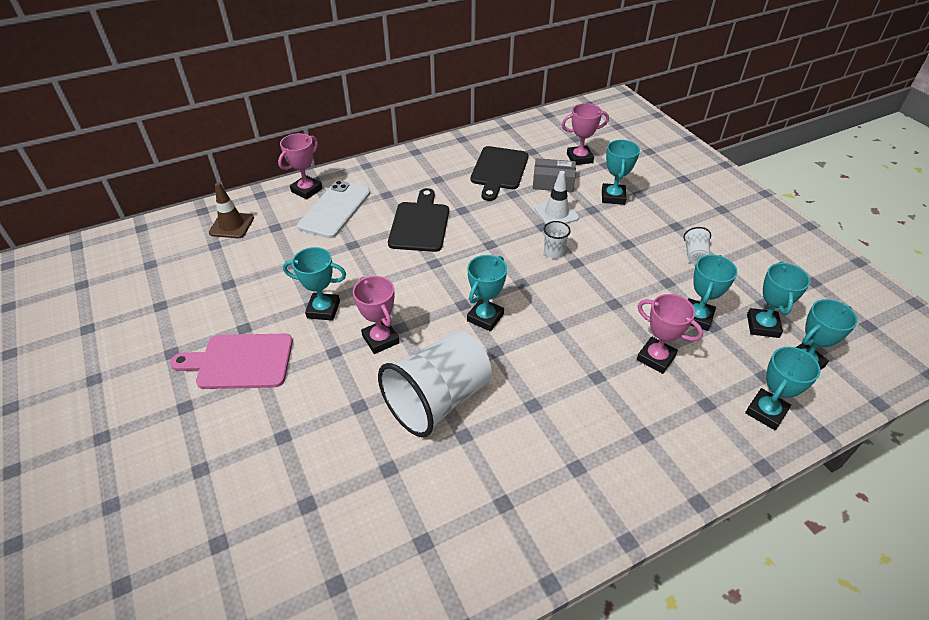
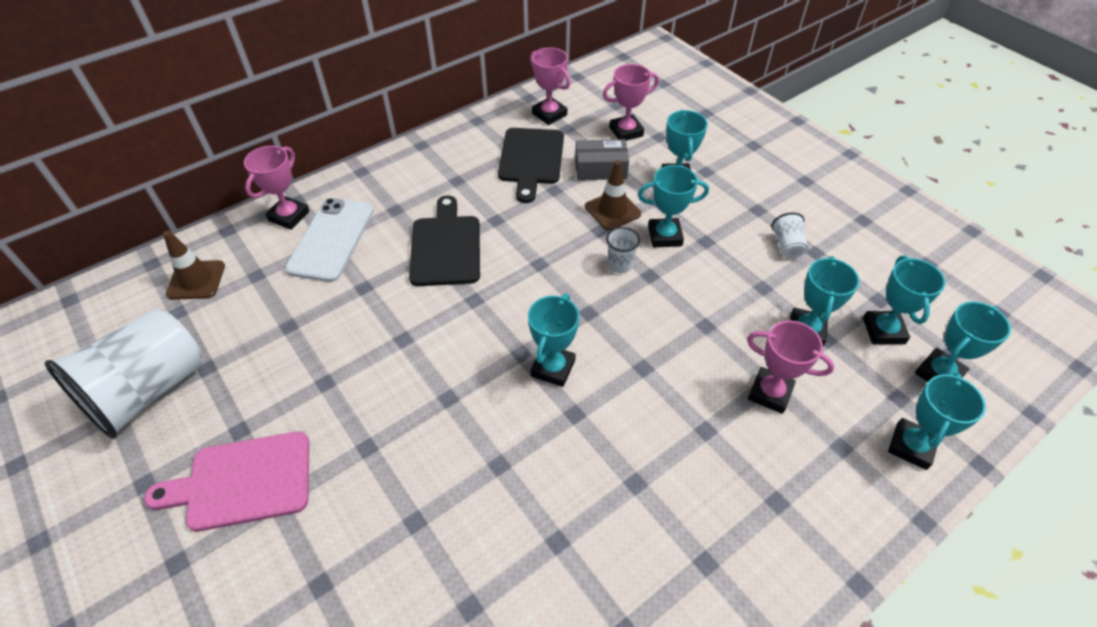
camera: 10 degrees left, 5 degrees up
(323, 309) = (342, 387): turquoise trophy -> turquoise trophy (664, 236)
(380, 339) = (425, 419): pink trophy -> pink trophy (549, 114)
(438, 400) = (515, 495): white cup -> white cup (149, 390)
(556, 213) = (612, 210): white traffic cone -> brown traffic cone

